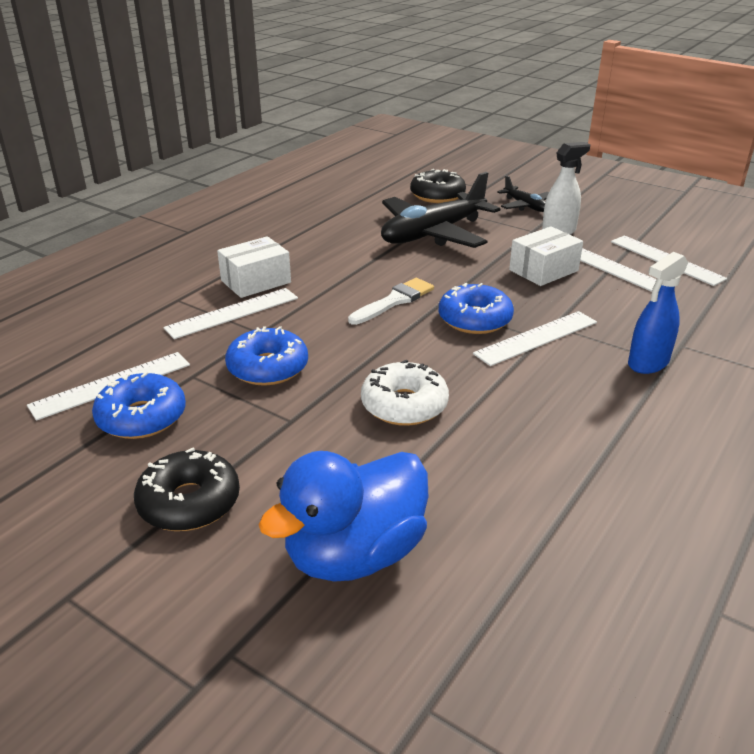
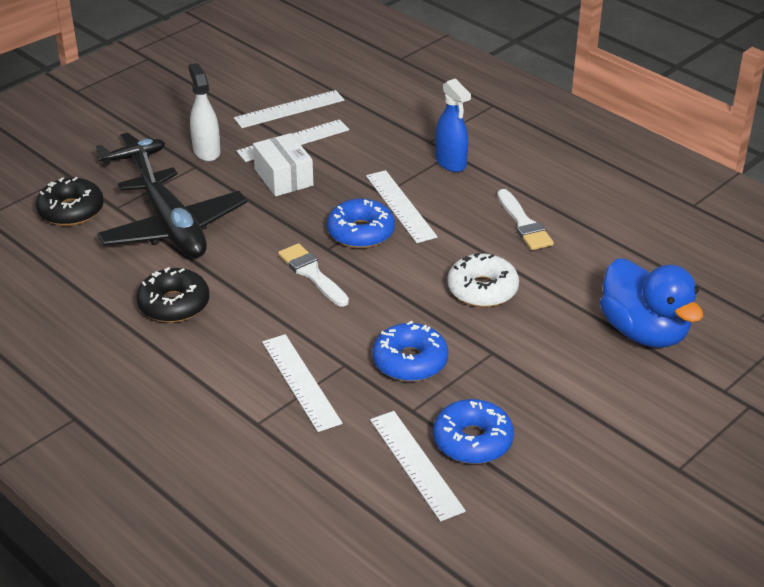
camera: 80 degrees left, 5 degrees up
(189, 502) = (587, 409): black donut -> black donut (174, 304)
(256, 281) = (236, 363): white box -> none
(553, 428) = (524, 224): none -> white brush

